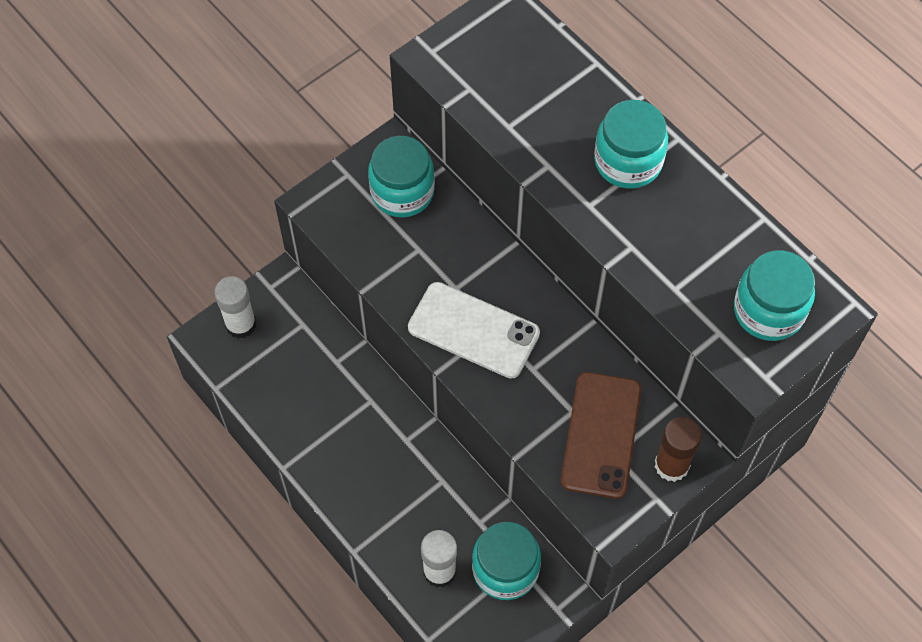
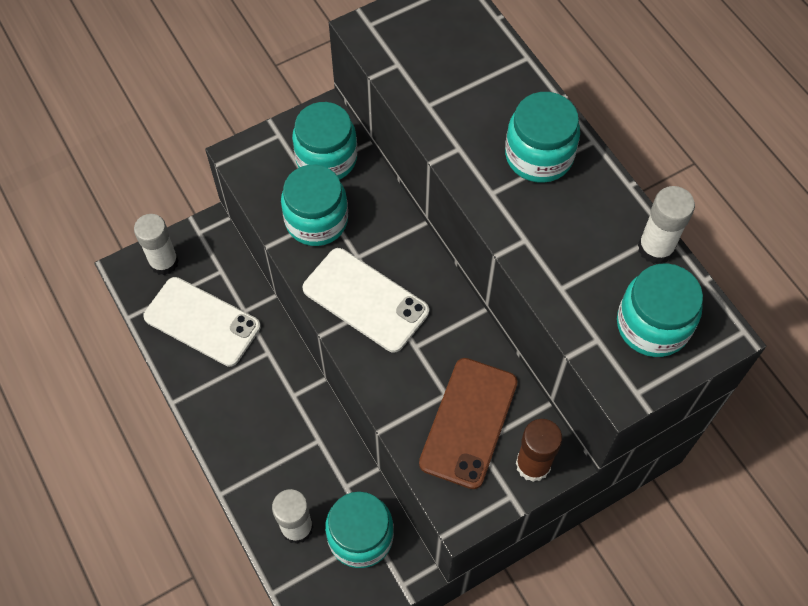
camera: 10 degrees right, 0 degrees up
(295, 380) = (202, 322): none -> white phone
(406, 257) = (316, 220): none -> turquoise jar
(757, 235) = (655, 248): none -> white glue stick

